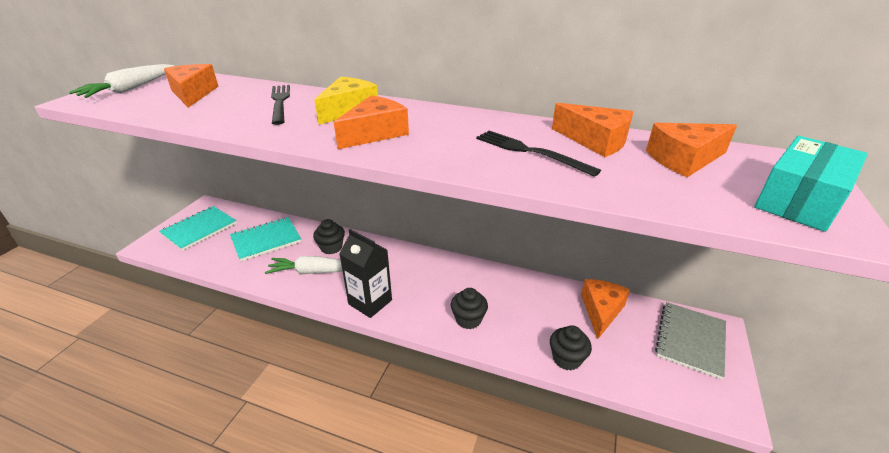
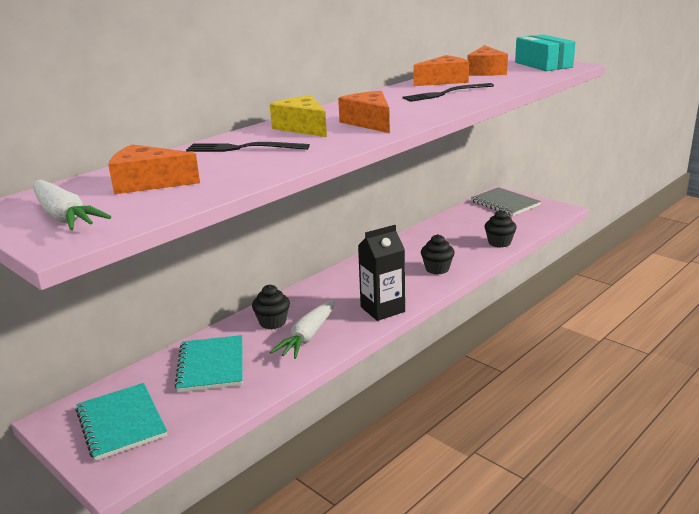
camera: 65 degrees left, 10 degrees down
(601, 311) = (461, 221): orange cheese -> none

